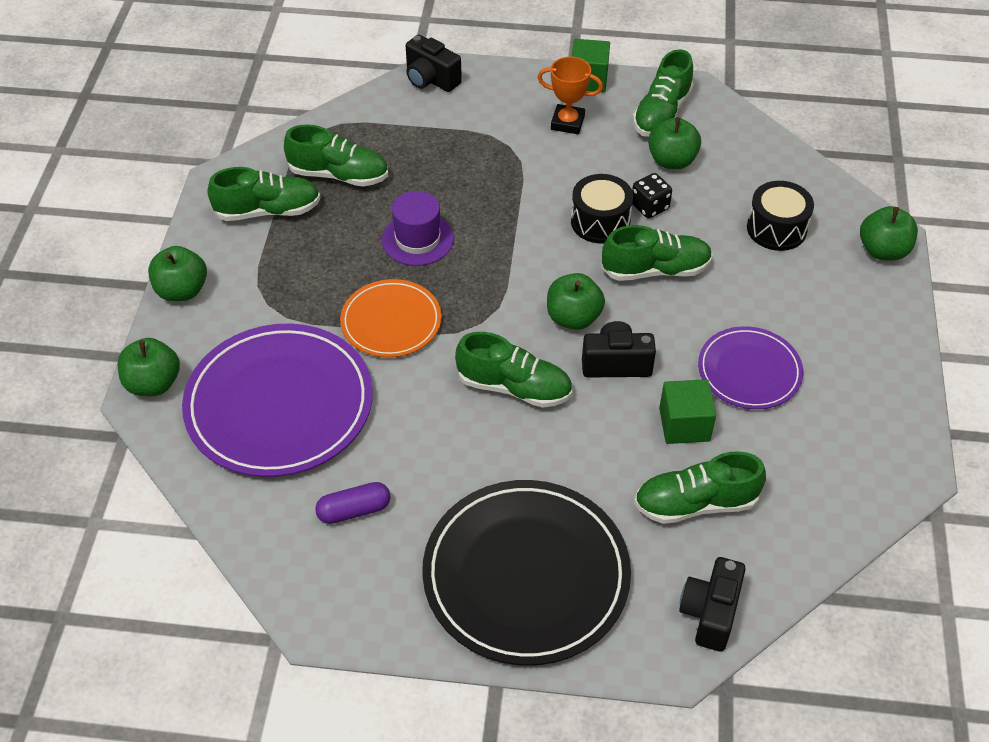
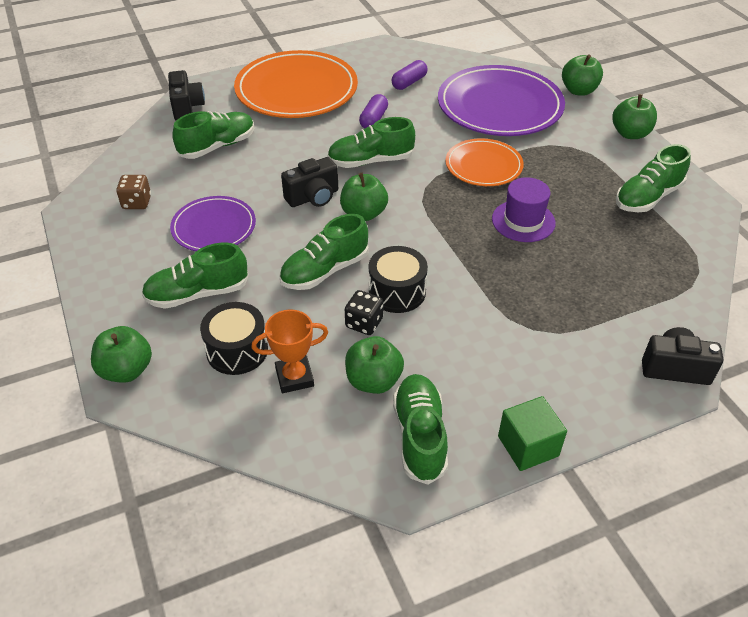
camera: 150 degrees right, 5 degrees down
(339, 175) = (635, 243): green shoe -> green shoe (197, 293)
(459, 457) = (373, 119): none -> purple capsule
(526, 575) = (296, 90): black plate -> orange plate
(567, 123) = (503, 379): orange trophy -> orange trophy (294, 377)
(684, 425) = (245, 181): green cube -> none
(831, 449) = (137, 202): none -> brown dice

